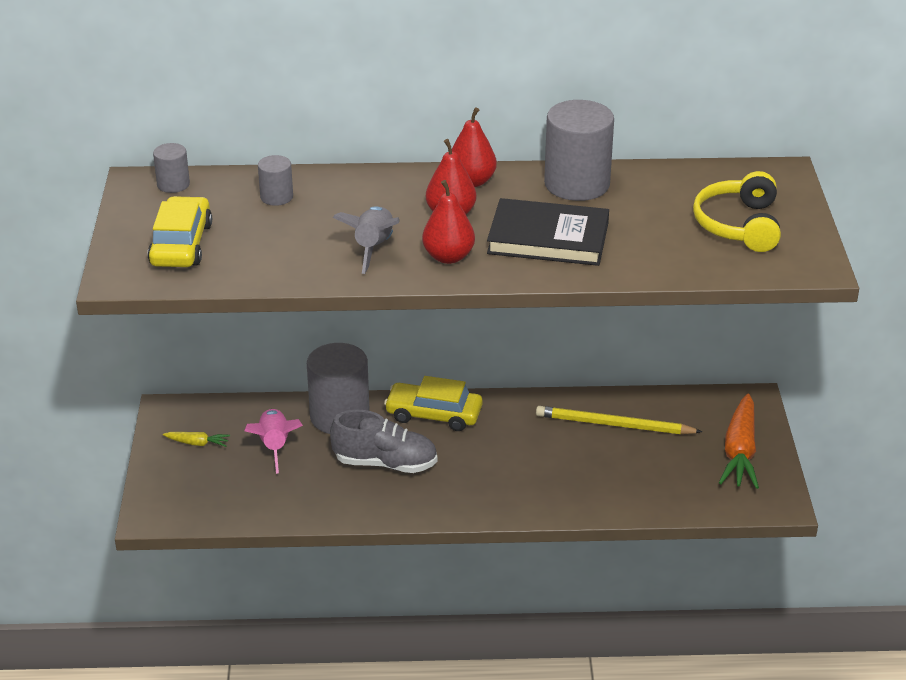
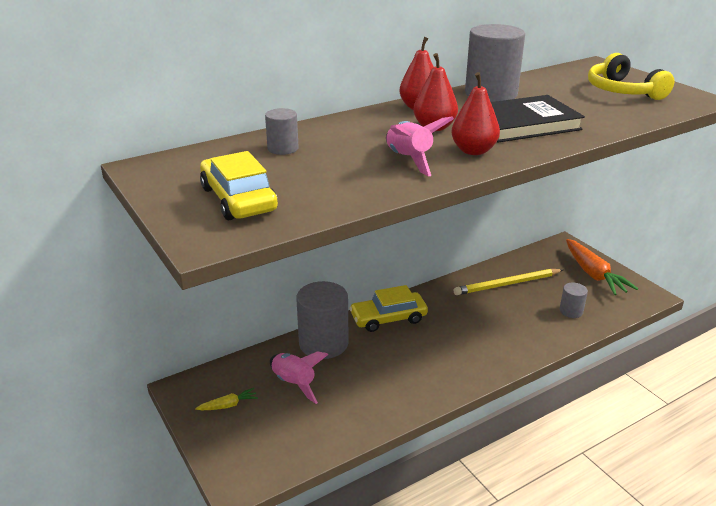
camera: 30 degrees left, 5 degrees down
(173, 184) = (178, 161): grey cylinder -> grey cylinder (571, 311)
(373, 248) = (409, 160): grey rocket -> pink rocket
(385, 463) = (389, 364): grey shoe -> none

